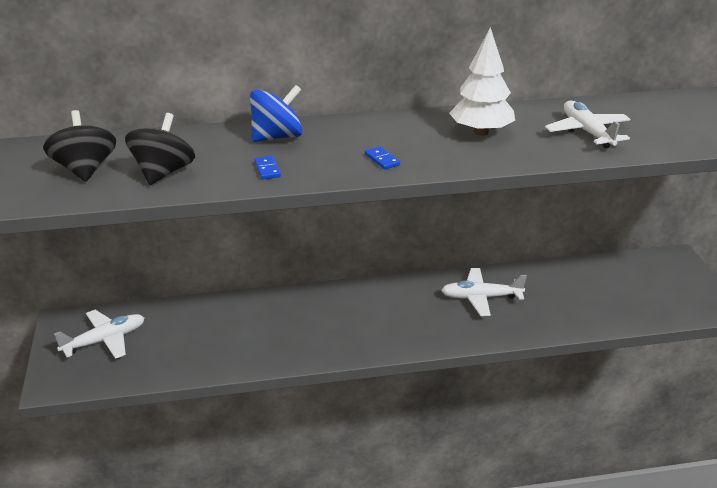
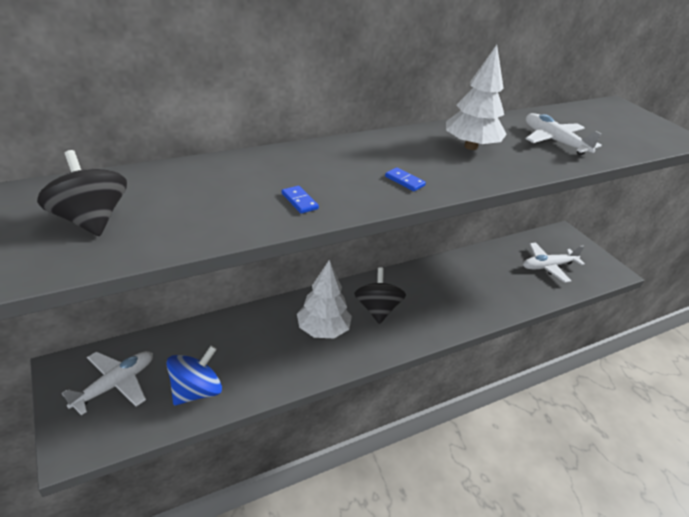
camera: 20 degrees left, 5 degrees up
(163, 173) = (187, 215): black spinning top -> black spinning top (377, 309)
(277, 137) = (288, 164): blue spinning top -> blue spinning top (196, 391)
(322, 322) = (323, 330): none -> white tree
(480, 297) = (443, 286): white plane -> white plane (548, 266)

